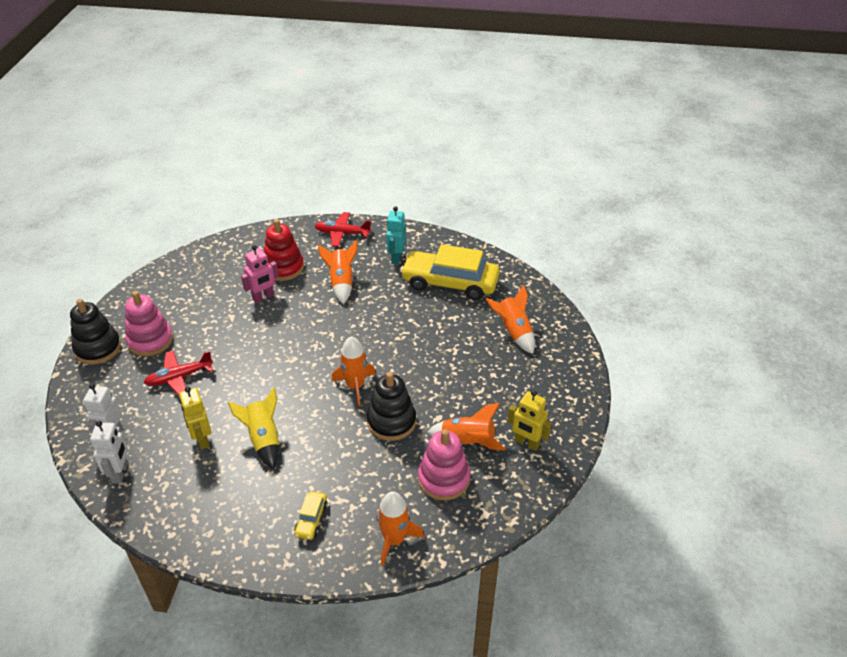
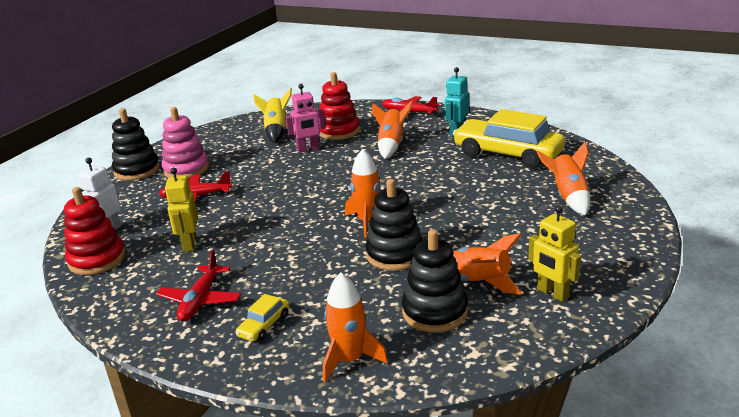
camera: 20 degrees right, 15 degrees down
(120, 473) = (97, 259): white robot -> red stacking toy
(244, 503) = (200, 300): none -> red plane
(263, 439) = (250, 252): yellow rocket -> yellow rocket (276, 131)
(443, 479) = (435, 312): pink stacking toy -> black stacking toy

